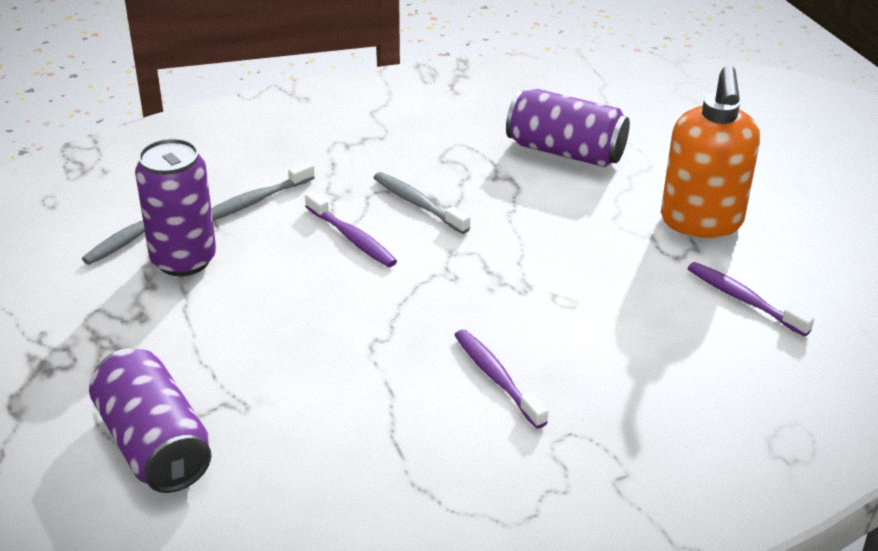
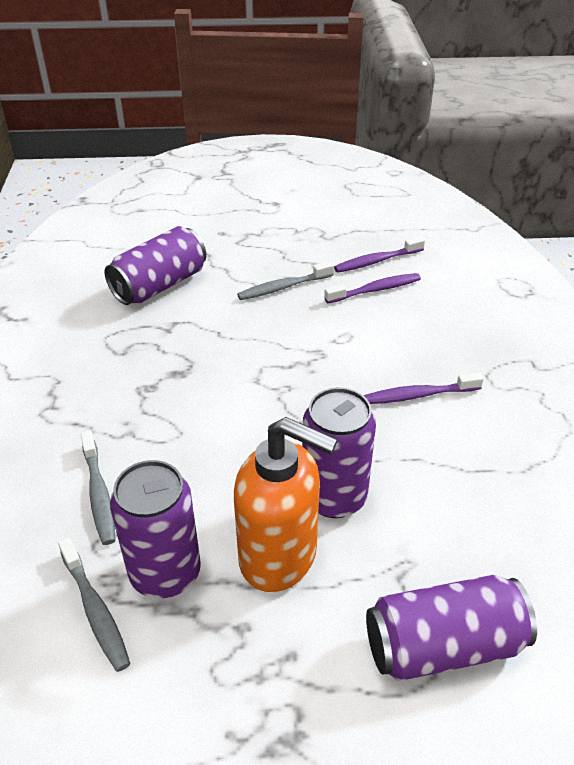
camera: 70 degrees left, 5 degrees up
(309, 340) = (334, 497): none -> purple can
(352, 238) = (201, 436): purple toothbrush -> purple toothbrush (375, 290)
(418, 204) = (176, 383): grey toothbrush -> grey toothbrush (283, 287)
(701, 222) = (286, 251): orange soap dispenser -> orange soap dispenser (279, 556)

